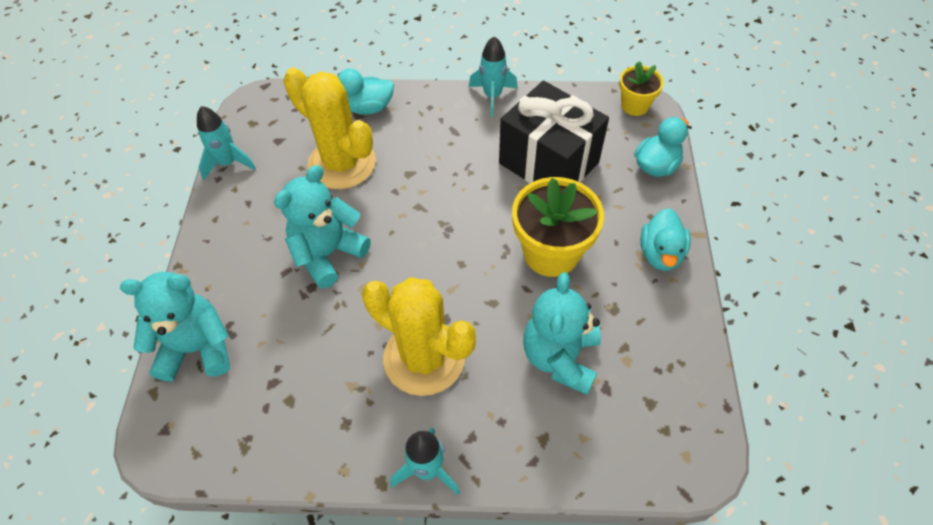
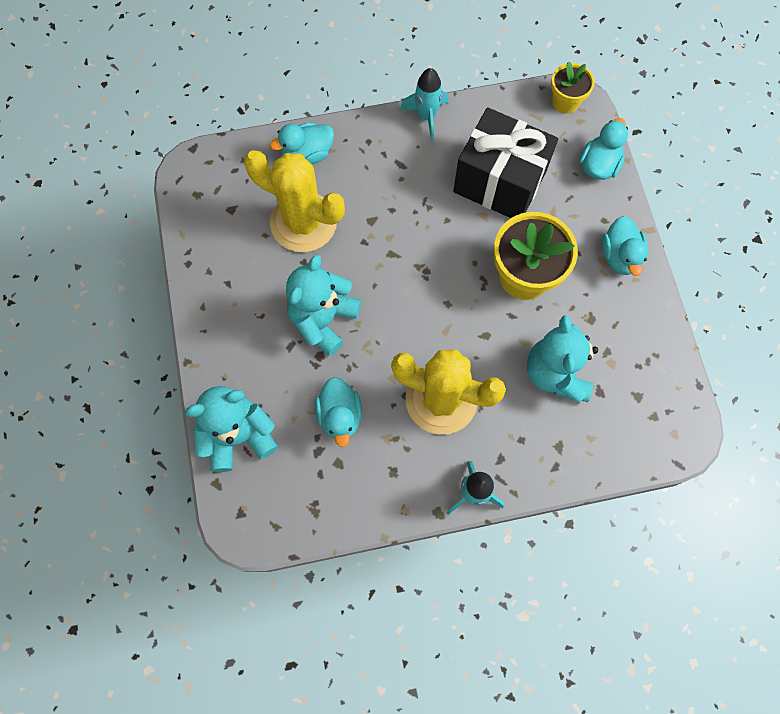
camera: 15 degrees left, 15 degrees up
(228, 163) = (191, 244): turquoise rocket -> none
(310, 351) = (340, 416): none -> turquoise duck

